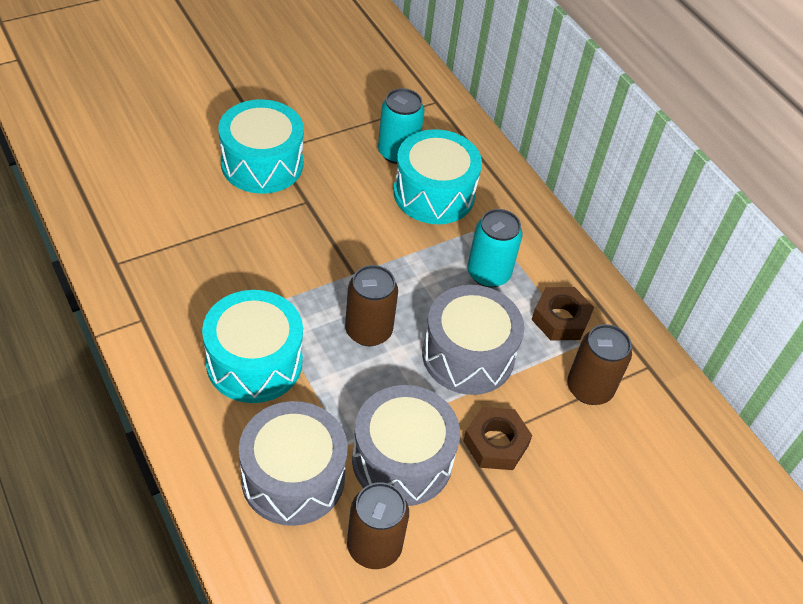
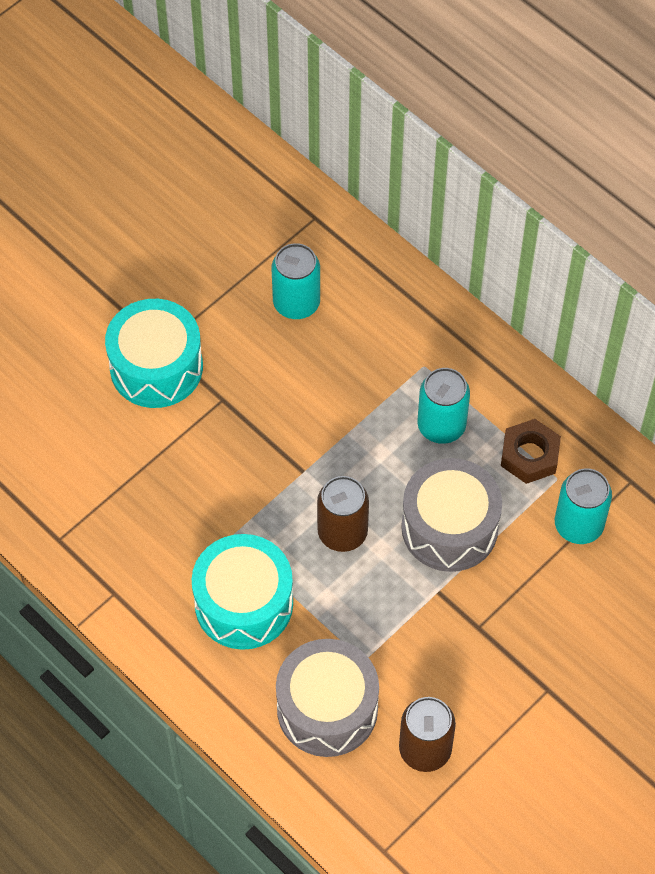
camera: 10 degrees left, 10 degrees up
(402, 460) = (422, 658): grey drum -> none
(434, 194) = (353, 344): turquoise drum -> none
(495, 443) = (504, 613): brown nut -> none
(589, 388) = (578, 525): brown can -> turquoise can

